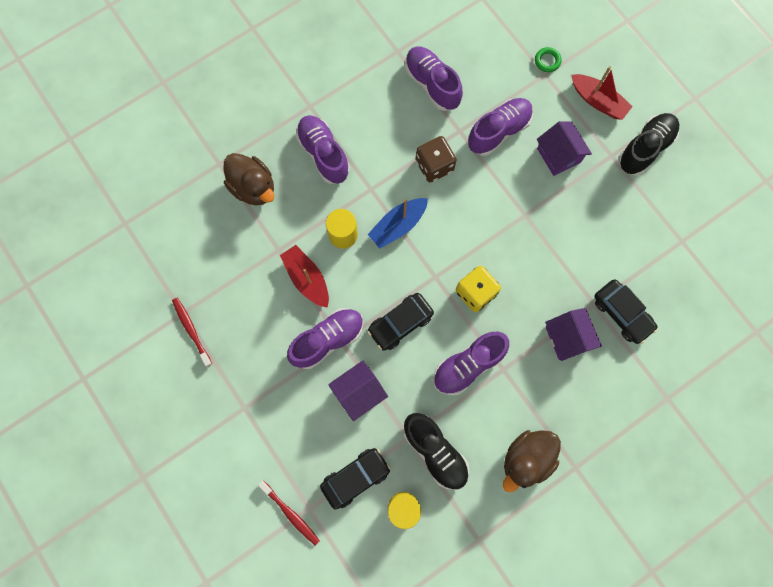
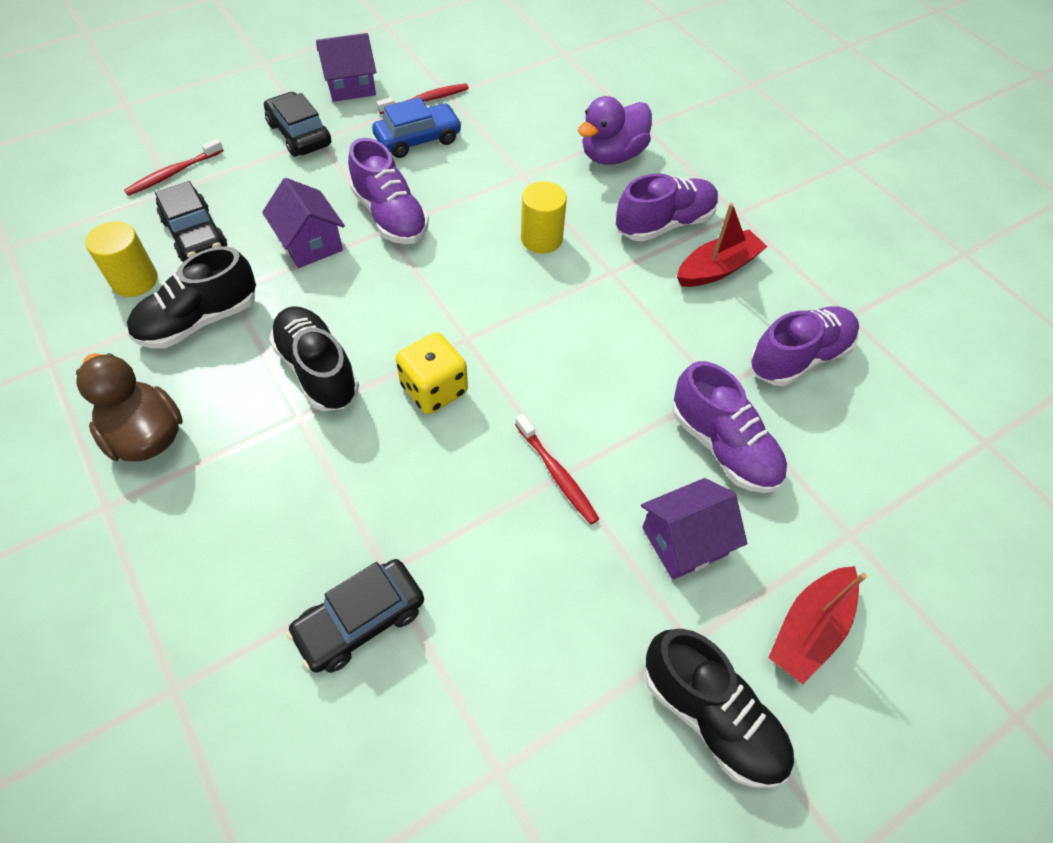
camera: 90 degrees right, 20 degrees down
(241, 331) = (418, 139): none -> blue car
(253, 187) = (612, 155): brown duck -> purple duck
(307, 279) = (480, 200): red boat -> red boat (717, 268)
(398, 226) = (552, 300): blue boat -> none
(400, 323) = (400, 293): black car -> black car (299, 134)
(434, 166) = (653, 351): brown dice -> none
(468, 365) = (317, 370): purple shoe -> black shoe
(526, 220) = (556, 473): none -> red toothbrush
(547, 61) = (880, 541): green ring -> none
(567, 337) = (333, 518): purple house -> purple house (351, 86)

